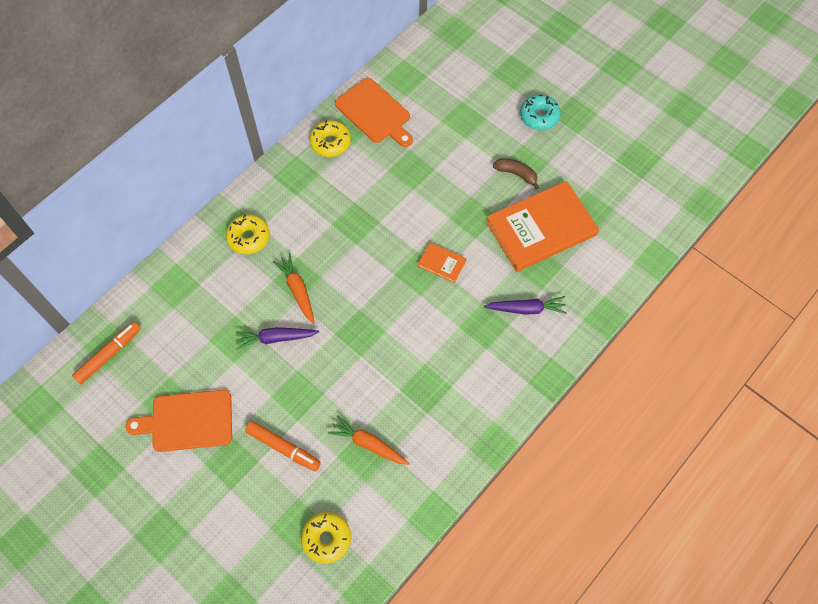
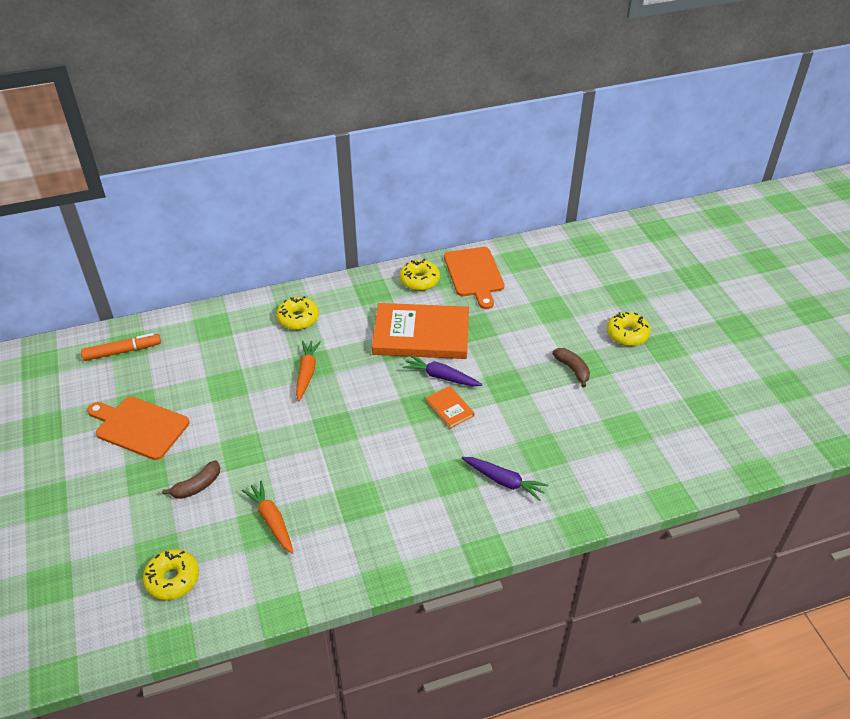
camera: 30 degrees right, 20 degrees down
(276, 338) = (260, 400): purple carrot -> purple carrot (441, 377)
(283, 448) = (197, 486): orange marker -> brown banana
(539, 116) = (627, 334): turquoise donut -> yellow donut
(541, 228) = (566, 422): orange book -> orange book (421, 335)

